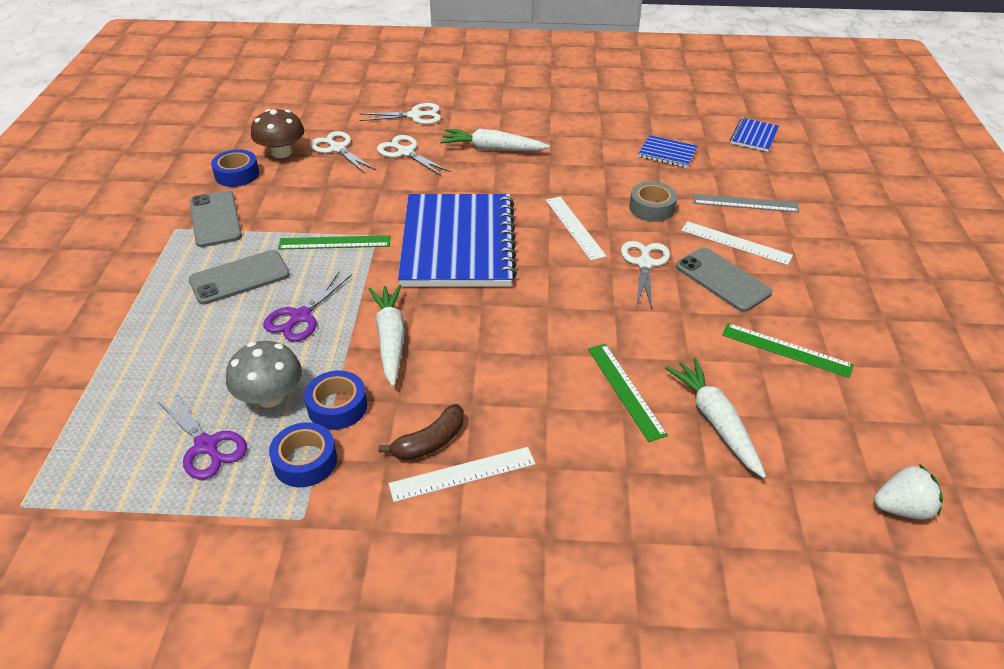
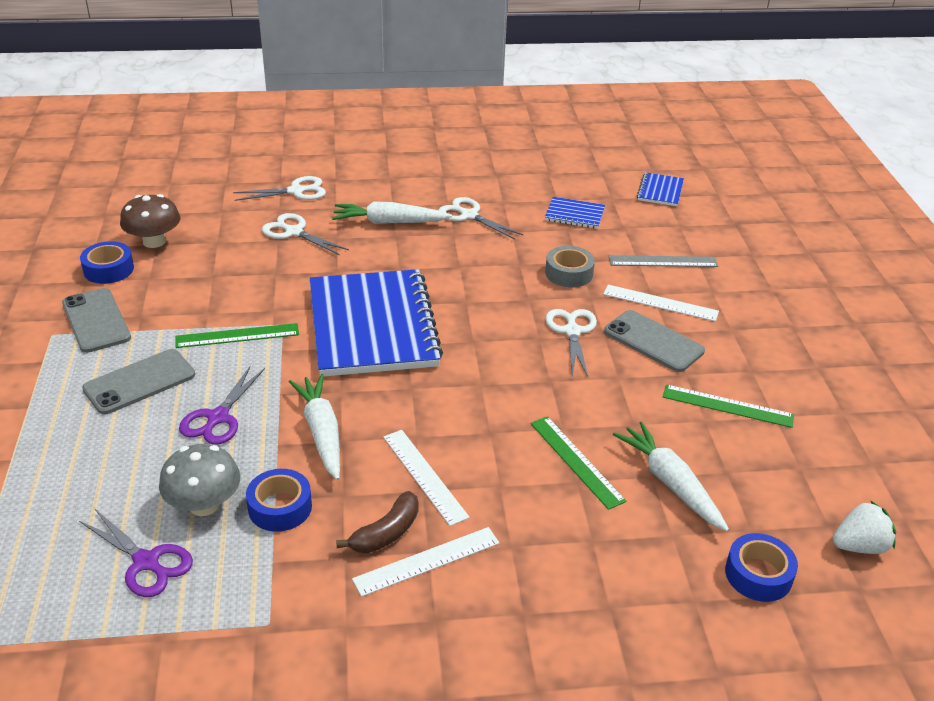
camera: 10 degrees left, 5 degrees down
(305, 461) = (258, 566): blue tape -> blue tape (758, 574)
(337, 148) = (217, 233): white scissors -> white scissors (469, 215)
(574, 227) = (493, 299): white ruler -> white ruler (424, 476)

